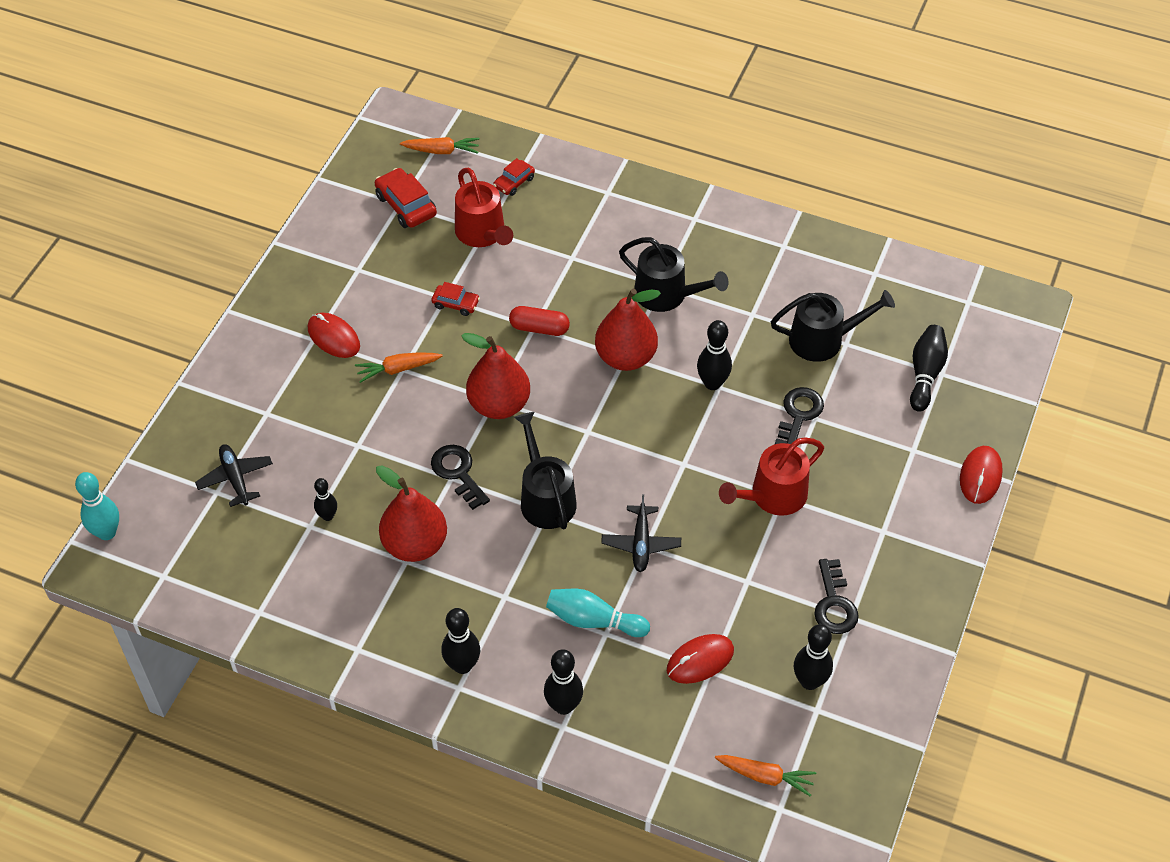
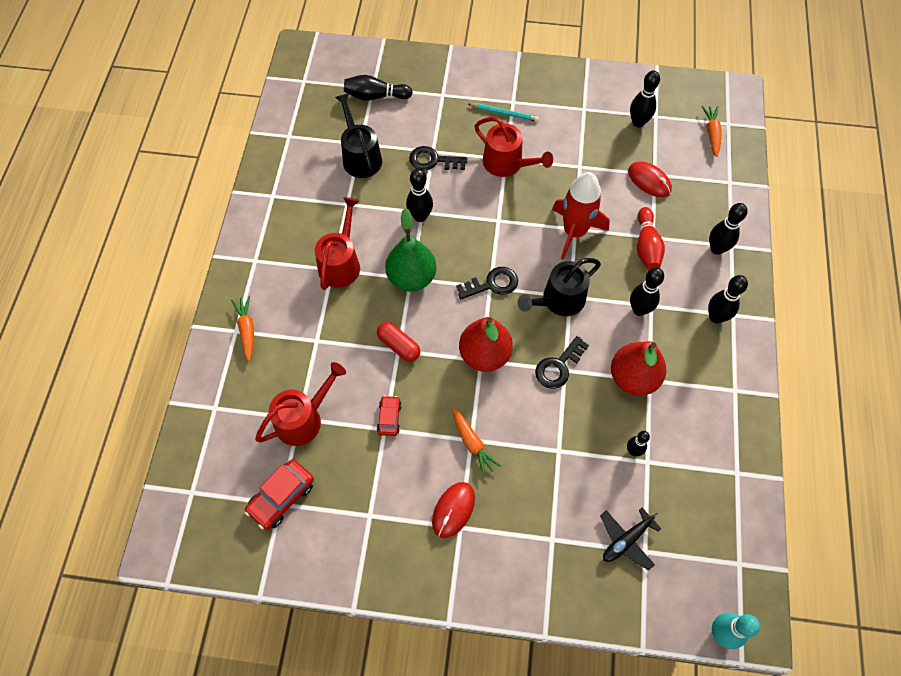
camera: 105 degrees left, 10 degrees up
(441, 151) = (204, 486): orange carrot -> orange carrot (247, 330)
(503, 581) = (639, 310): none -> black bowling pin
(514, 182) = (236, 409): red car -> none
(539, 328) = (399, 346): red capsule -> red capsule turned 45 degrees counterclockwise
(593, 620) = (646, 246): turquoise bowling pin -> red bowling pin
(625, 357) = (411, 278): red pear -> green pear
(641, 543) = (574, 232): black plane -> red rocket
(666, 295) = (341, 263): black watering can -> red watering can
(834, 604) = (577, 118): black key -> black key (492, 284)
(863, 515) = (504, 113): none -> turquoise pencil
(980, 476) = (452, 59): red mouse -> none

